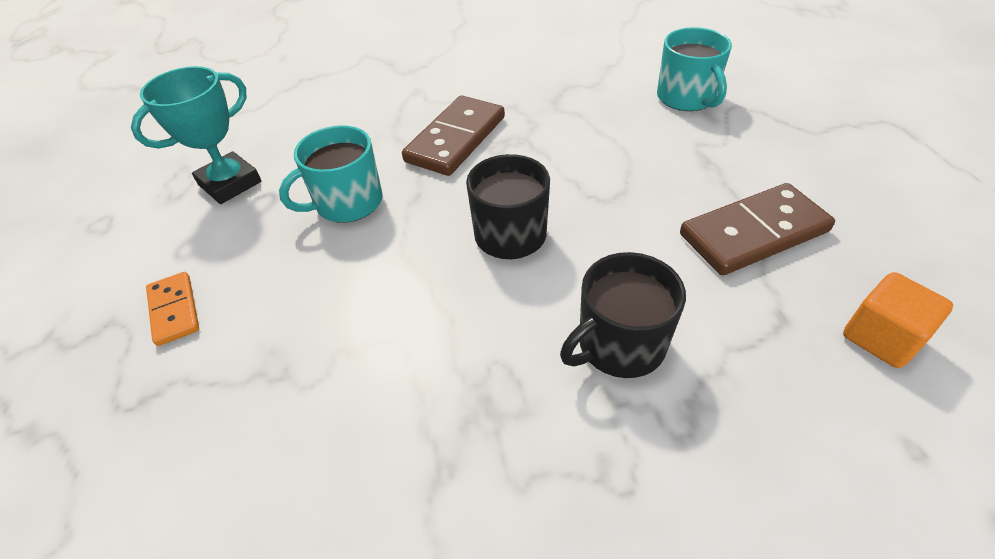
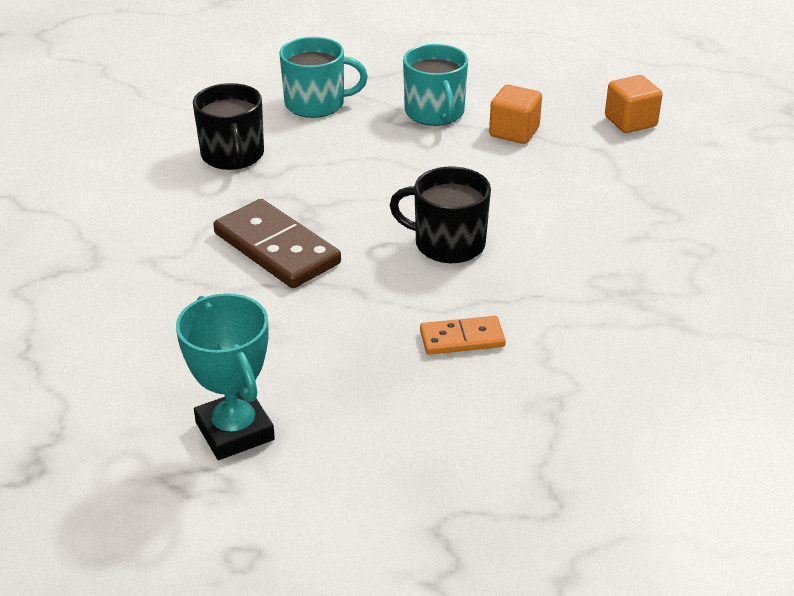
camera: 75 degrees left, 10 degrees down
(174, 310) = (441, 475): orange domino -> orange domino (462, 338)
(347, 203) = (337, 338): turquoise mug -> turquoise mug (435, 113)
(619, 344) = (596, 220): black mug -> black mug (233, 155)
(753, 233) = (514, 132): brown domino -> orange cube

